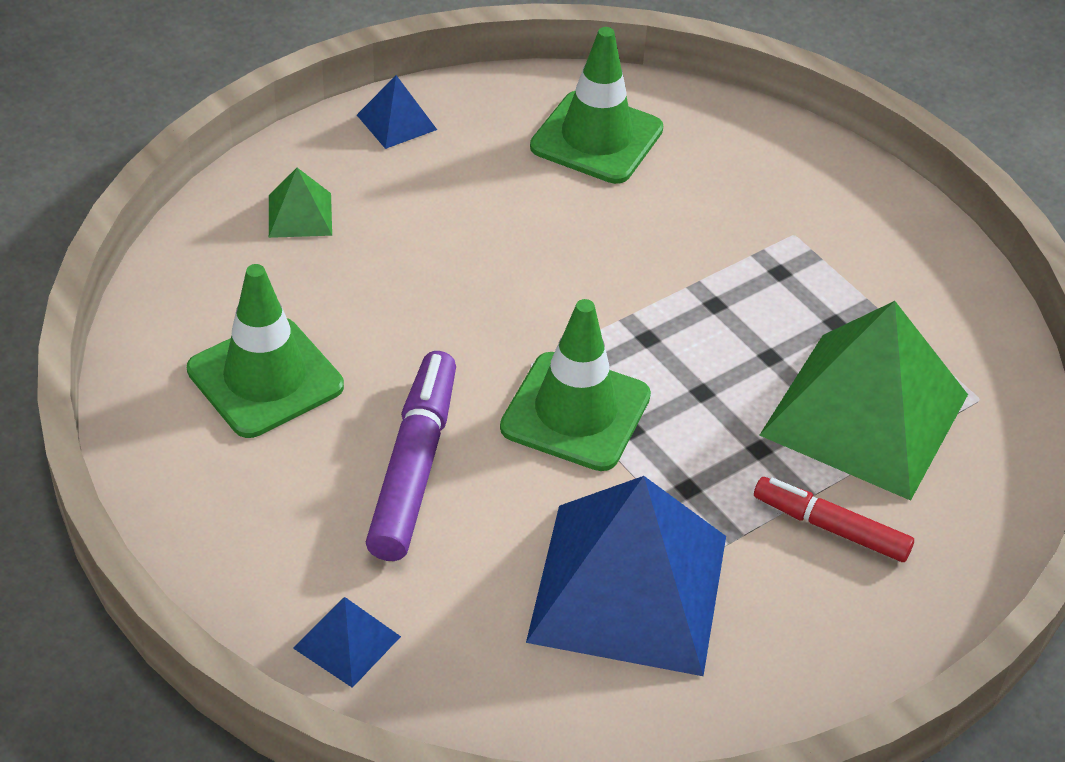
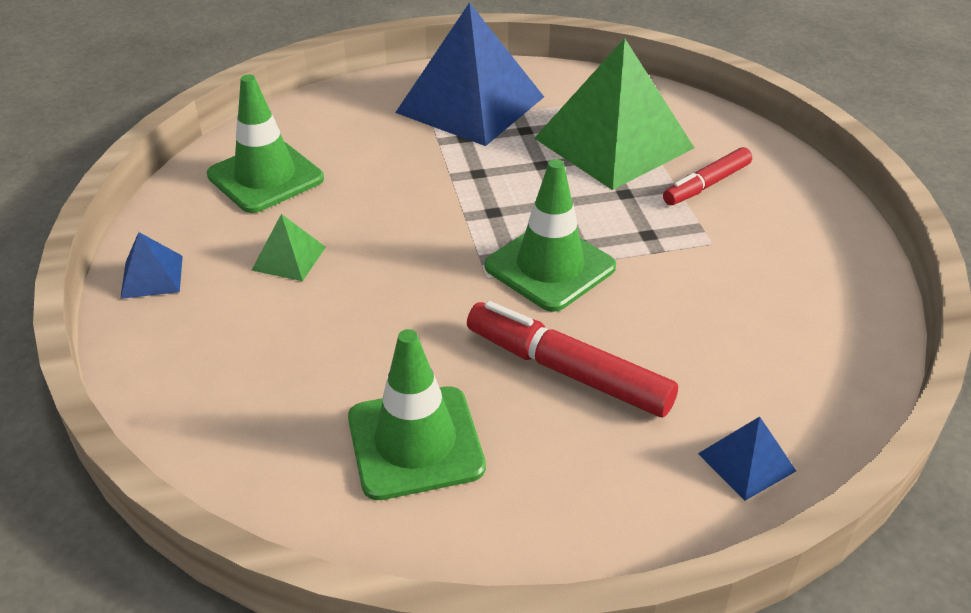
camera: 65 degrees left, 5 degrees down
(300, 215) = (220, 367): green pyramid -> green pyramid (288, 258)
(413, 466) = (567, 371): purple marker -> red marker
(629, 588) = (733, 288): blue pyramid -> blue pyramid (470, 104)

